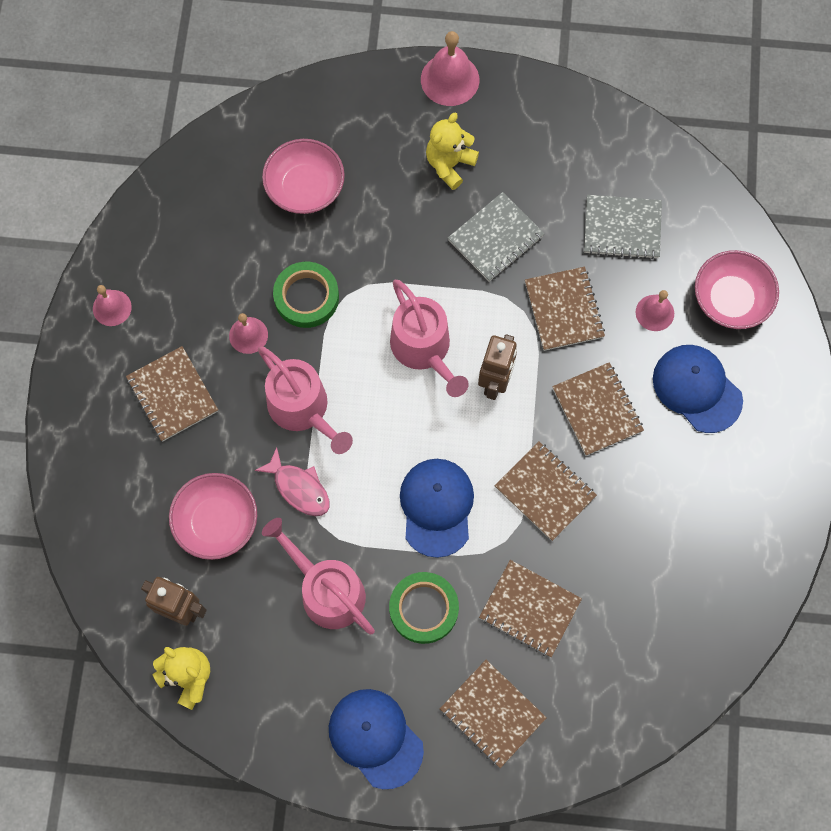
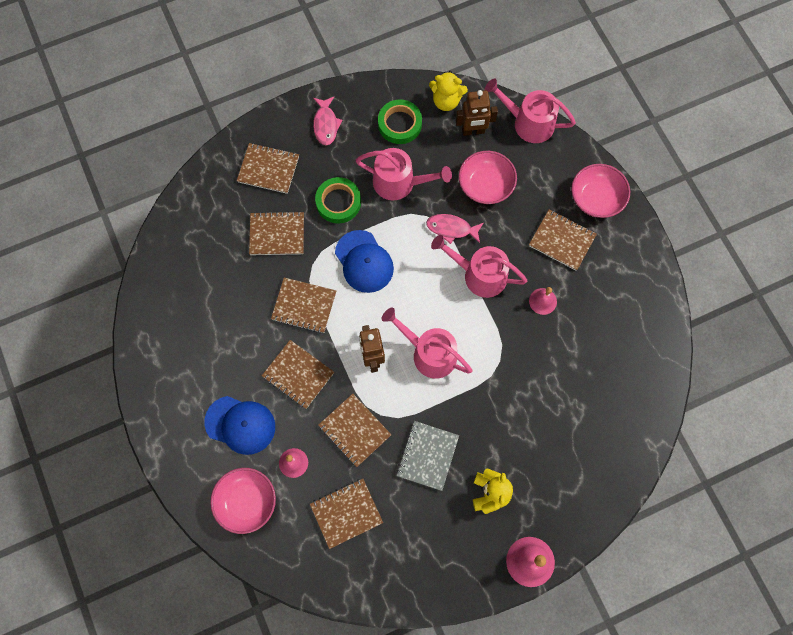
camera: 150 degrees right, 0 degrees up
(100, 578) = (528, 123): none -> pink watering can
(112, 307) = (636, 271): pink bell -> none
(305, 188) = (574, 419): pink bowl -> pink bowl (596, 198)
(306, 297) = (523, 345): green tape -> green tape (399, 124)
(375, 738) = (326, 124): blue cap -> pink fish
(622, 228) = (346, 513): grey notebook -> brown notebook

